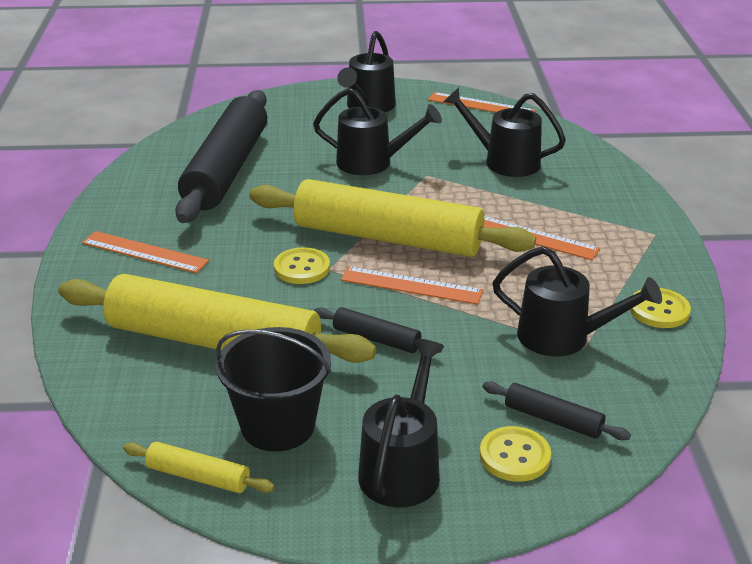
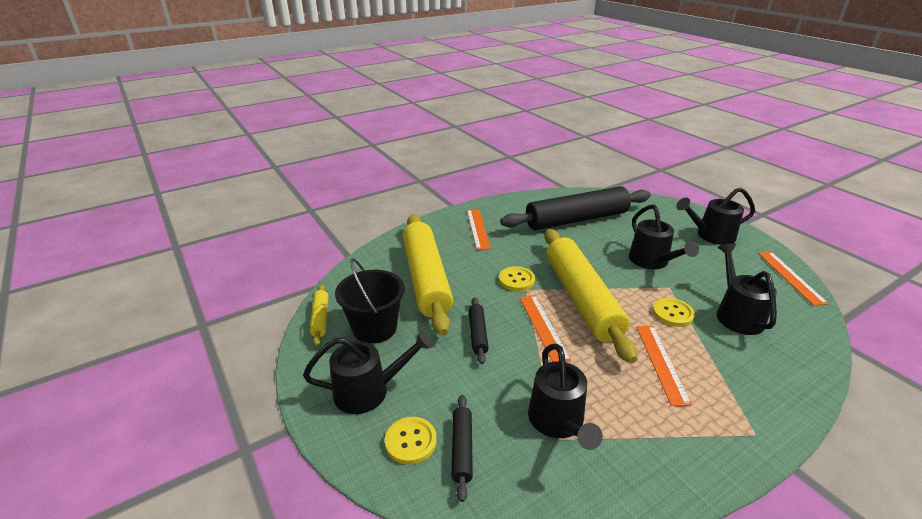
camera: 60 degrees right, 0 degrees up
(659, 310) = (650, 472): yellow button -> yellow button (672, 313)

